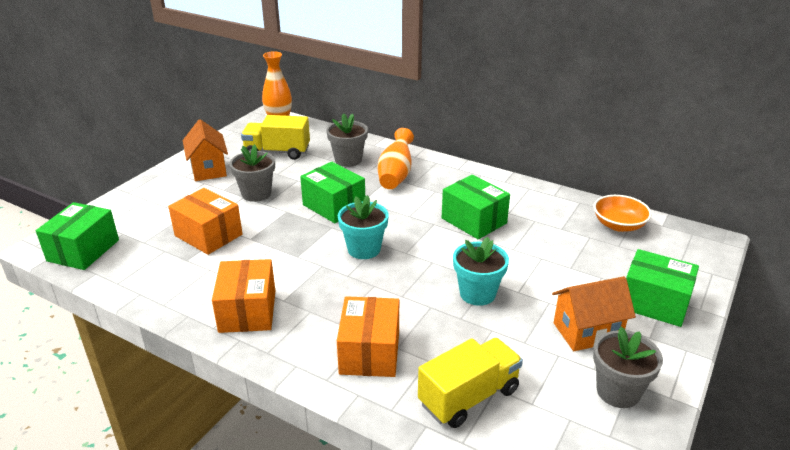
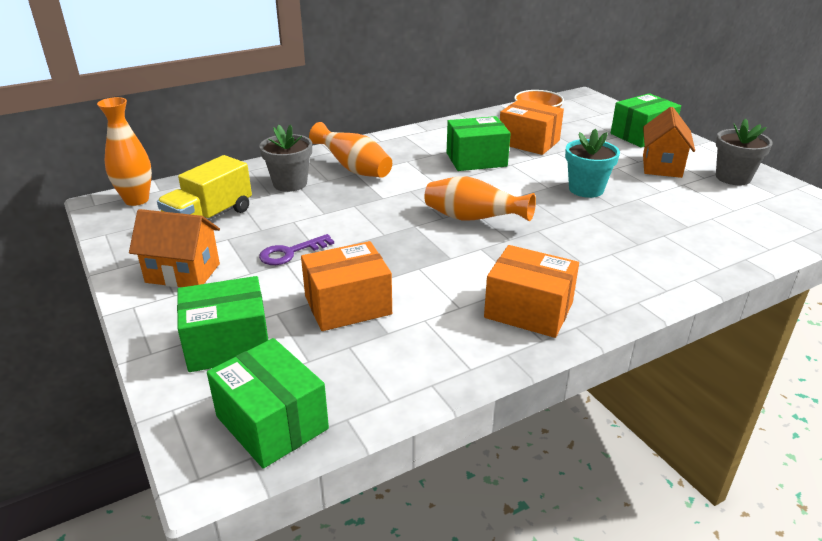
camera: 60 degrees left, 0 degrees up
(256, 193) = (290, 253): grey flower pot -> purple key
(334, 206) = (375, 214): green box -> green box (228, 344)
(364, 249) = (473, 219): turquoise flower pot -> orange vase
(370, 352) = (638, 258): orange box -> orange box (528, 142)
(469, 397) = (718, 231): yellow truck -> none

